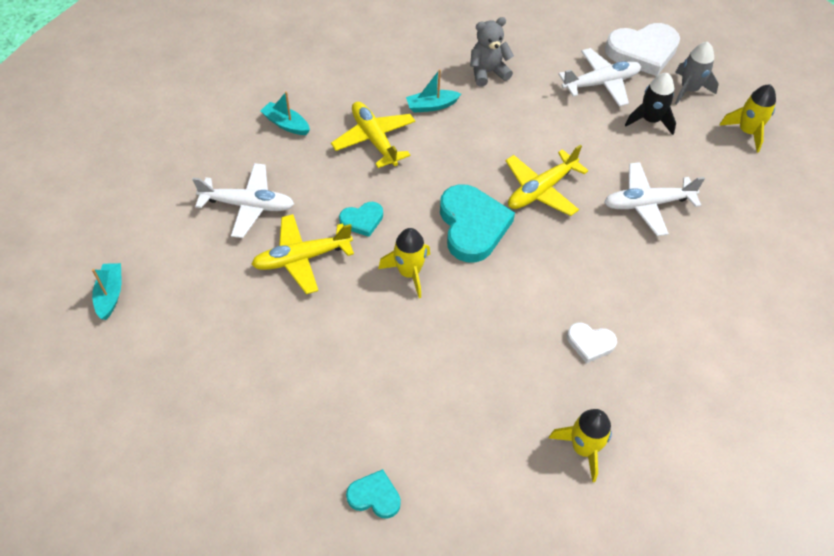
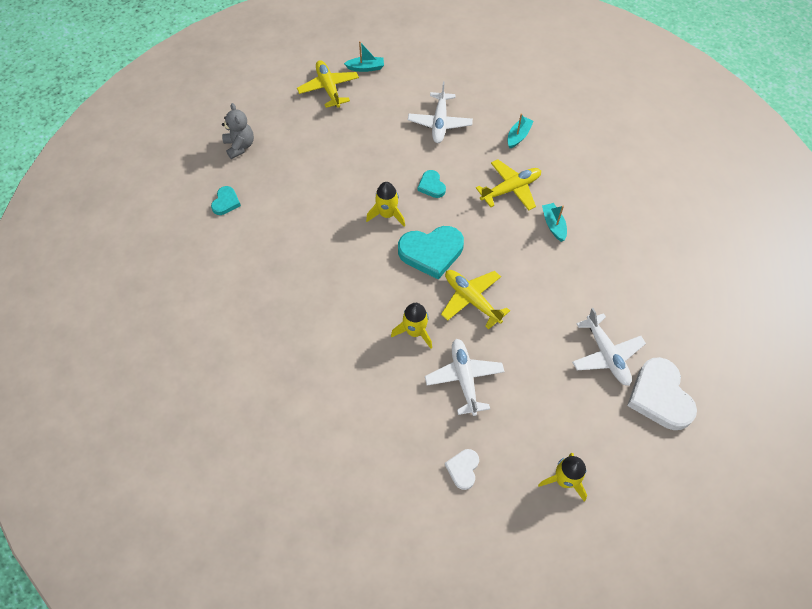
camera: 90 degrees right, 5 degrees up
(302, 258) = (396, 155): yellow plane -> yellow plane (328, 88)
(488, 72) = (601, 265): grey teddy bear -> grey teddy bear (240, 146)
(583, 448) = (247, 314): yellow rocket -> yellow rocket (414, 331)
(590, 343) = (328, 324): white heart -> white heart (463, 469)
(650, 120) = (565, 392): black rocket -> none
(689, 89) = (613, 433): grey rocket -> none

